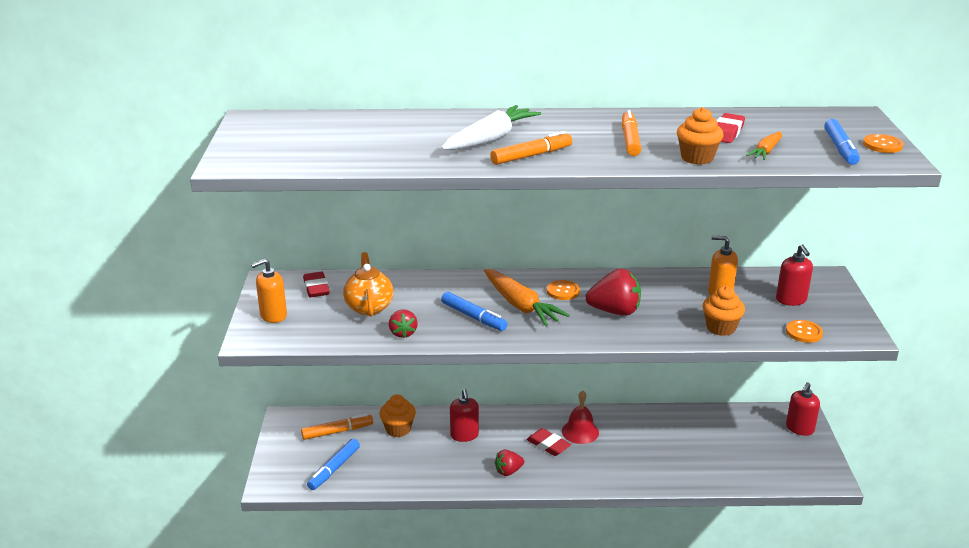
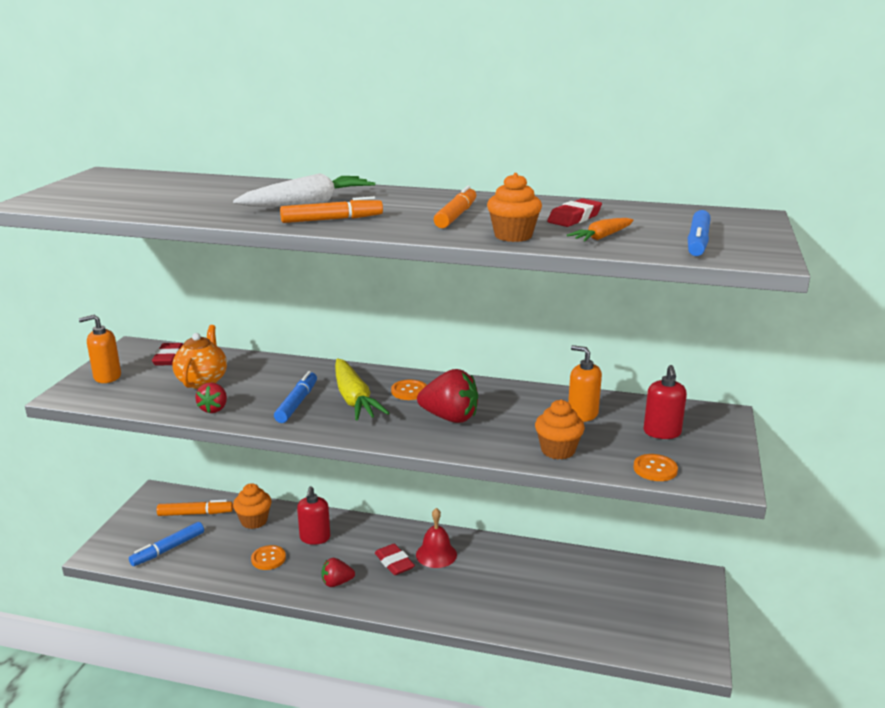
camera: 15 degrees right, 5 degrees down
(473, 317) = (297, 403): blue marker -> blue marker turned 135 degrees counterclockwise
(520, 305) = (354, 399): orange carrot -> yellow carrot
(799, 428) = (687, 593): red soap dispenser -> none
(882, 145) = (755, 243): orange button -> orange button (268, 558)

